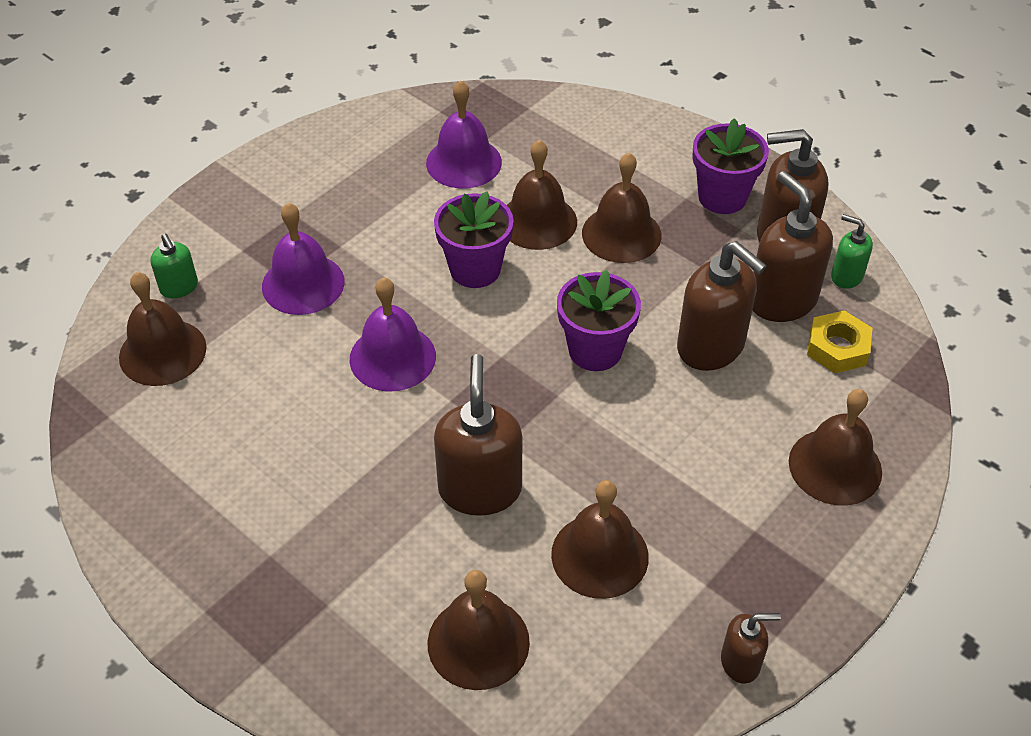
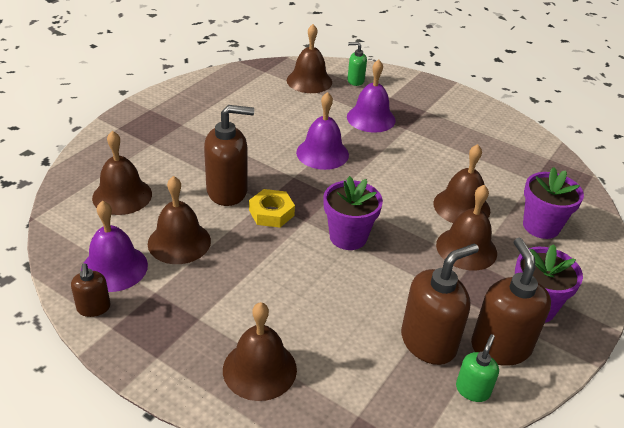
camera: 80 degrees right, 10 degrees down
(179, 287) = (355, 81): green soap dispenser -> green soap dispenser turned 45 degrees clockwise
(464, 162) = (503, 171): purple bell -> purple bell (114, 268)
(475, 269) = (405, 181): purple flower pot -> purple flower pot (541, 226)
(711, 347) = (366, 297): brown soap dispenser -> none
(837, 347) = (385, 378): yellow nut -> yellow nut (271, 213)

